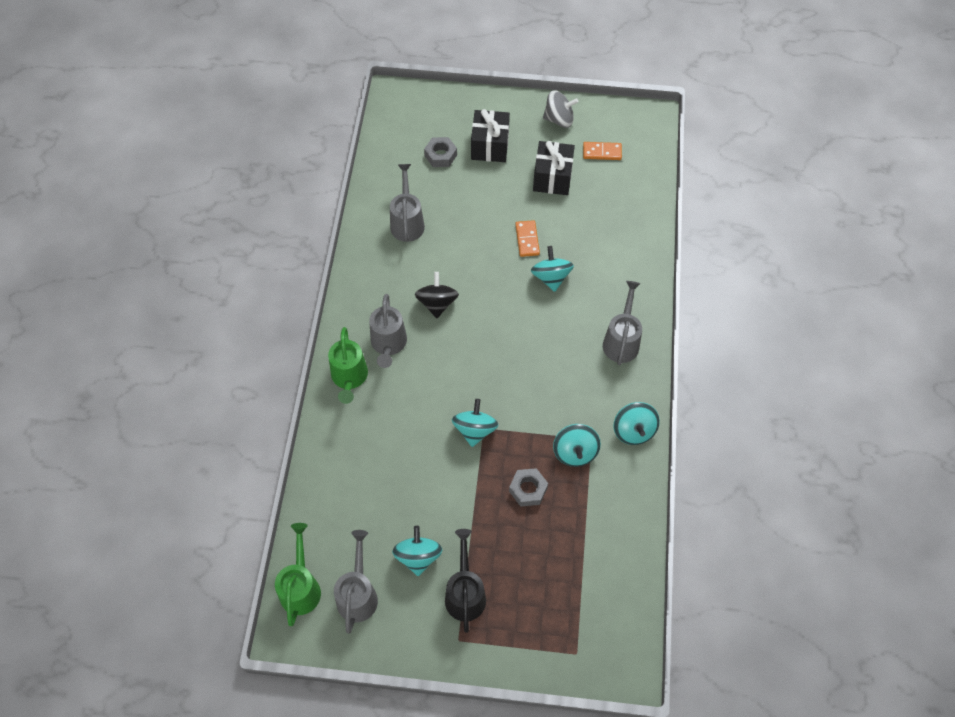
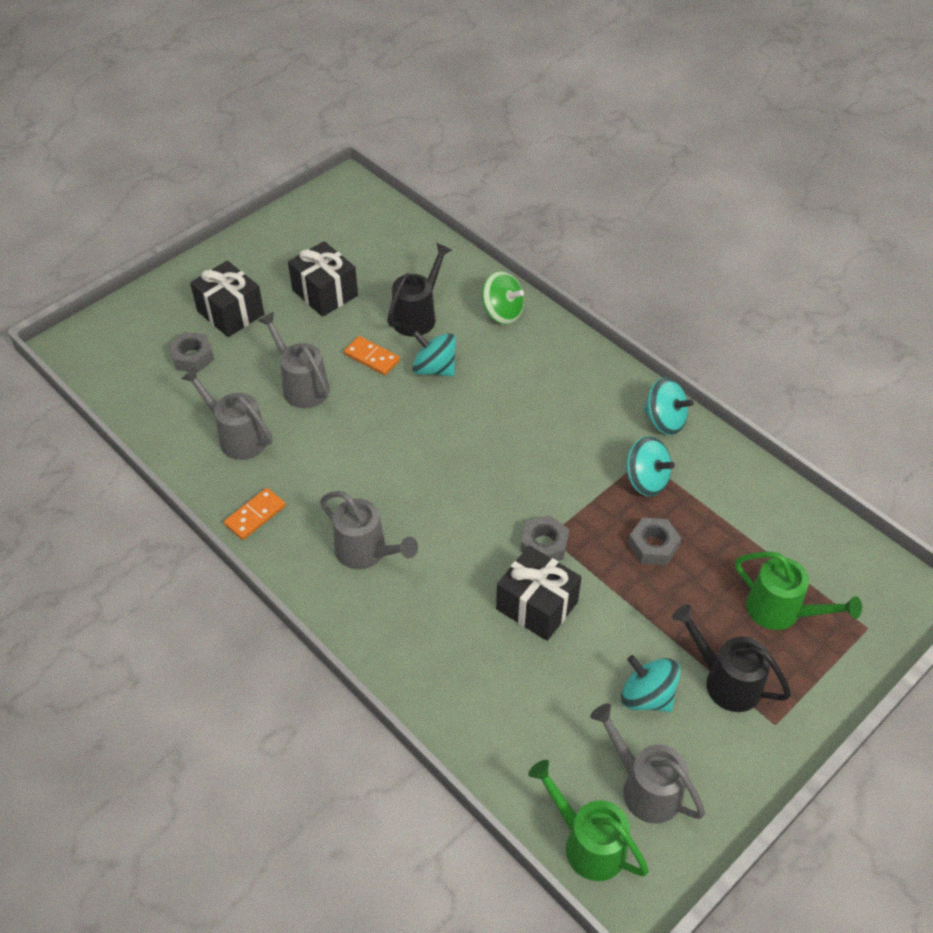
camera: 50 degrees left, 10 degrees down
(349, 378) = (370, 616): green watering can -> green watering can (781, 611)
(429, 456) = (536, 605): none -> black gift
(437, 303) = (363, 477): black spinning top -> none
(475, 430) = (544, 545): turquoise spinning top -> grey nut
(559, 119) = (266, 245): grey spinning top -> none
(584, 237) = (418, 315): none -> black watering can
(602, 152) = (341, 241): orange domino -> orange domino (255, 515)
(621, 340) = (559, 364): grey watering can -> grey watering can (301, 385)
(633, 279) = (502, 313): none -> green spinning top

